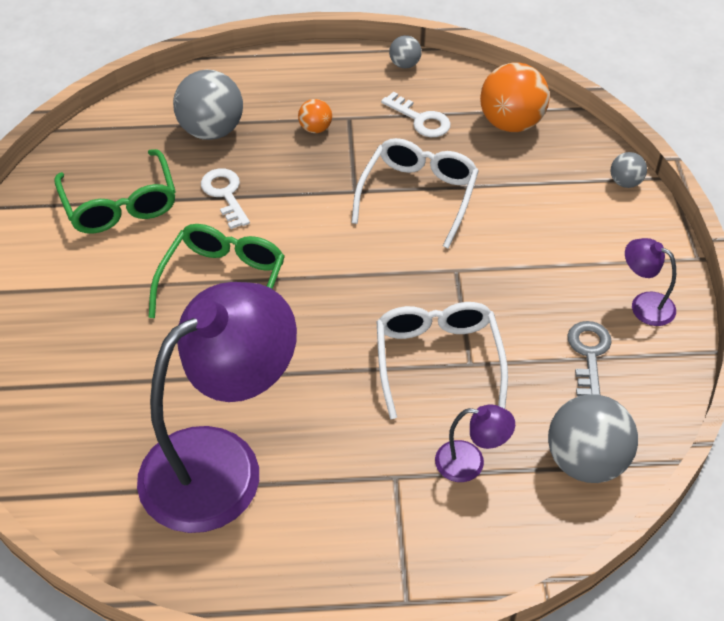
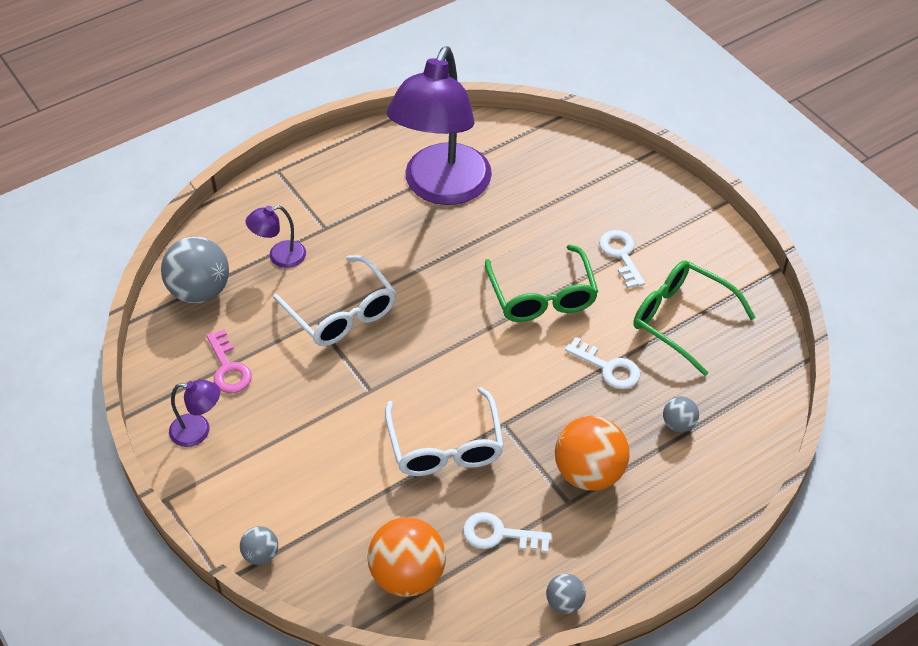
camera: 150 degrees right, 0 degrees up
(109, 287) = (621, 255): none -> white key
(211, 130) = (678, 424): grey ball -> grey ball, size x0.50
(315, 128) = (589, 473): orange ball -> orange ball, size x2.00
(589, 354) = (228, 368): grey key -> pink key

